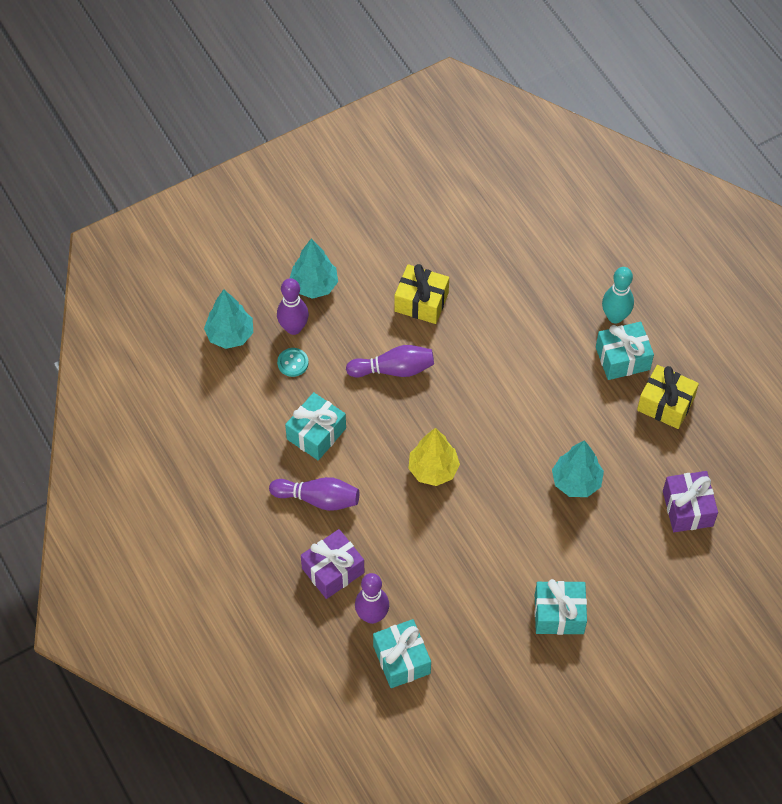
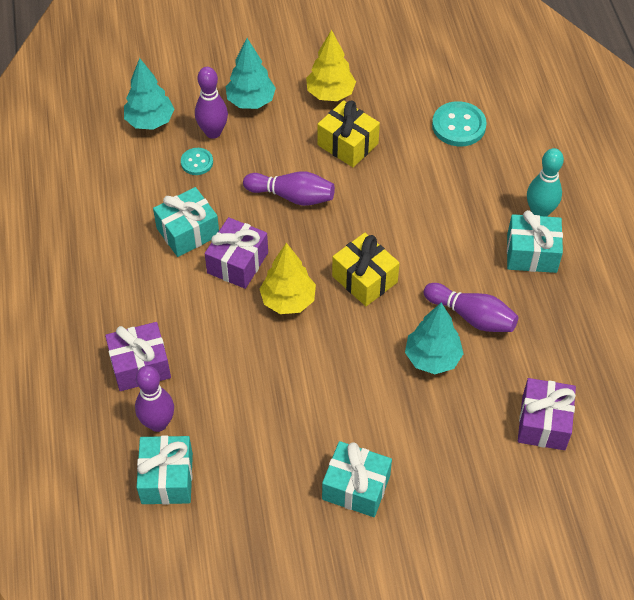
camera: 20 degrees right, 5 degrees down
(318, 499) = (159, 292): purple bowling pin -> purple bowling pin (471, 316)
(373, 449) = (237, 263): none -> purple gift
(383, 255) = (330, 94): none -> yellow tree
(512, 252) = (458, 126): none -> turquoise button
(665, 404) = (560, 311): yellow gift -> yellow gift (364, 279)

